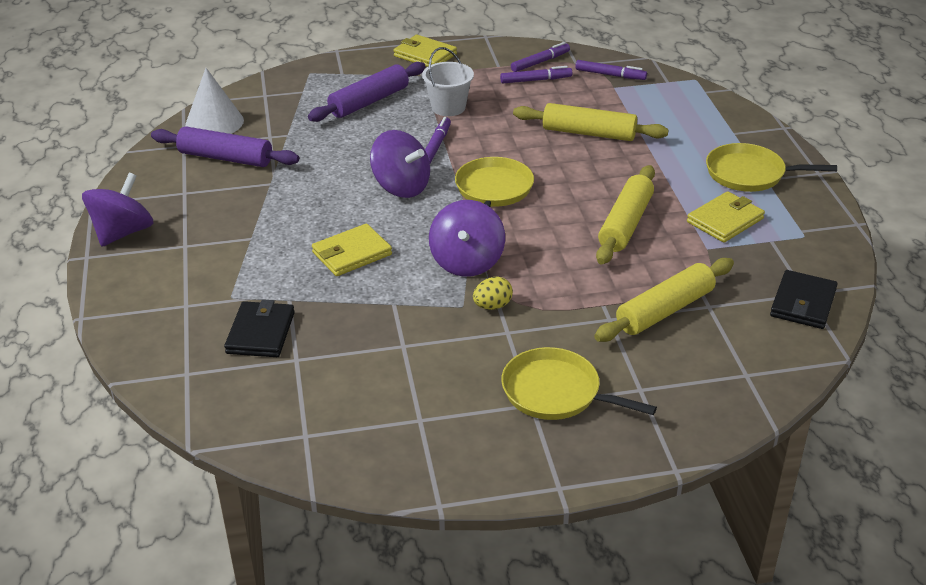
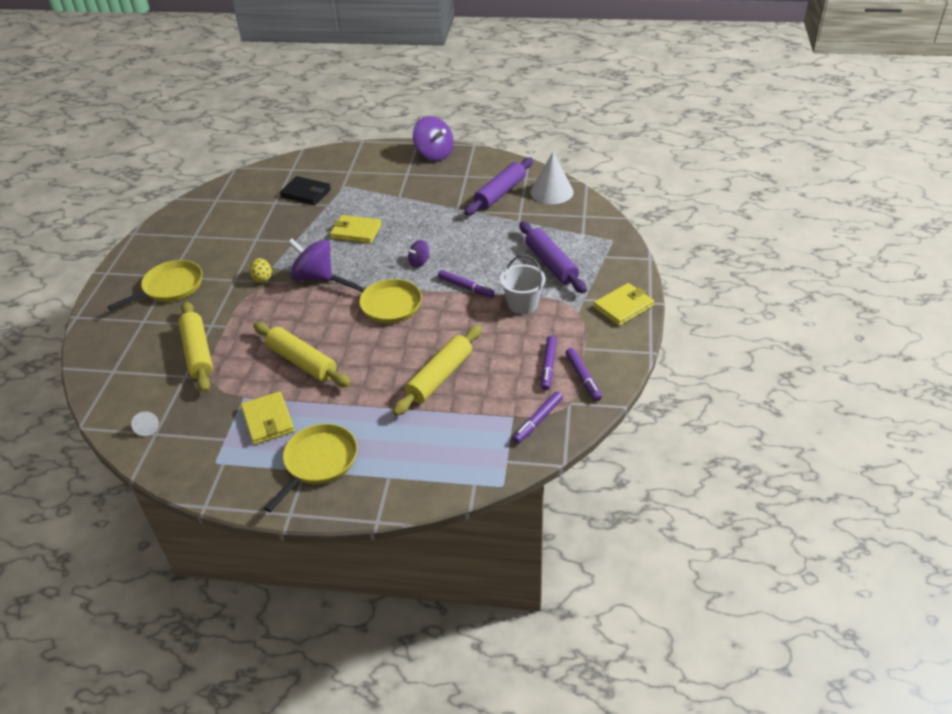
camera: 110 degrees right, 5 degrees up
(352, 253) = (356, 232): yellow wallet -> yellow wallet turned 60 degrees counterclockwise
(401, 187) = (419, 262): purple spinning top -> purple spinning top, size x0.53
(803, 303) = (147, 427): black wallet -> white cone

